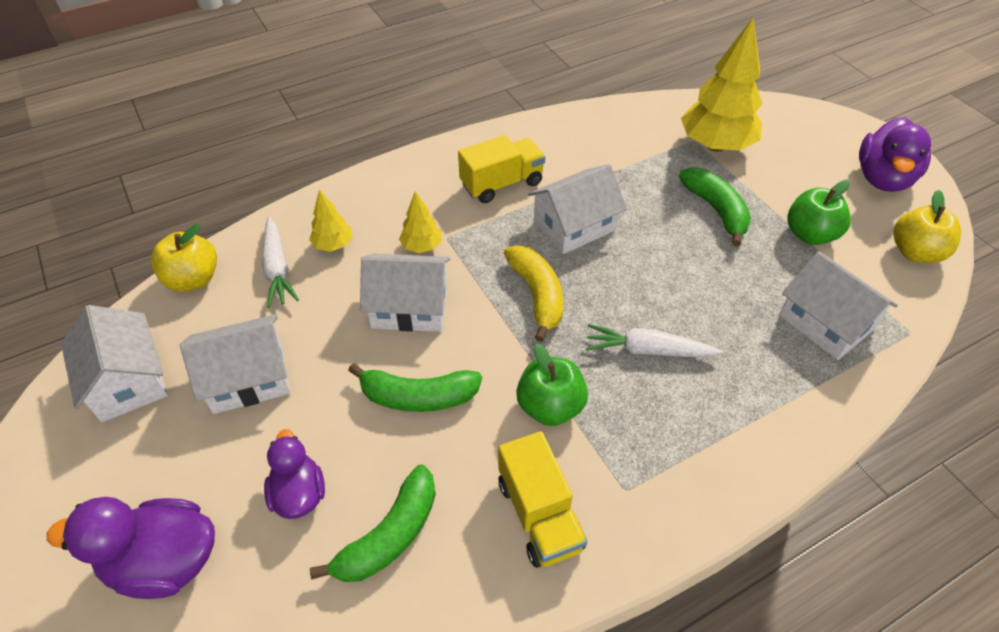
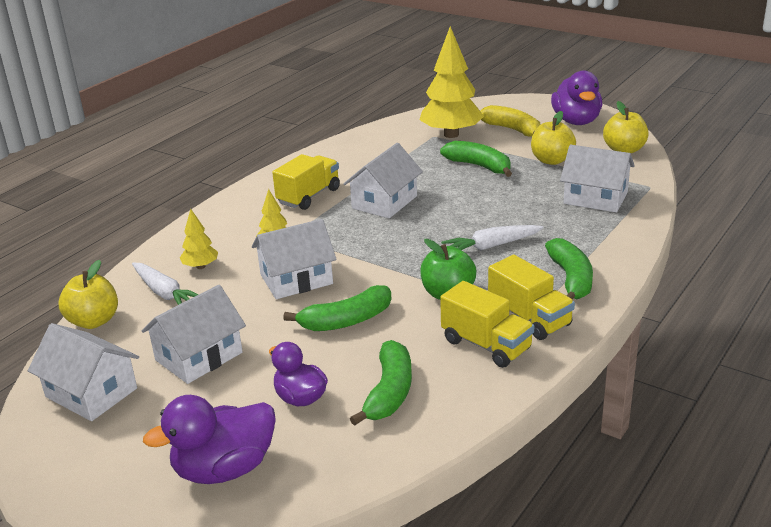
camera: 25 degrees left, 20 degrees down
(537, 295) = (389, 244): yellow banana -> yellow banana (513, 130)
(616, 494) = (529, 318): none -> yellow truck
(707, 452) = (571, 279): none -> green banana
(810, 234) = (551, 160): green apple -> yellow apple

